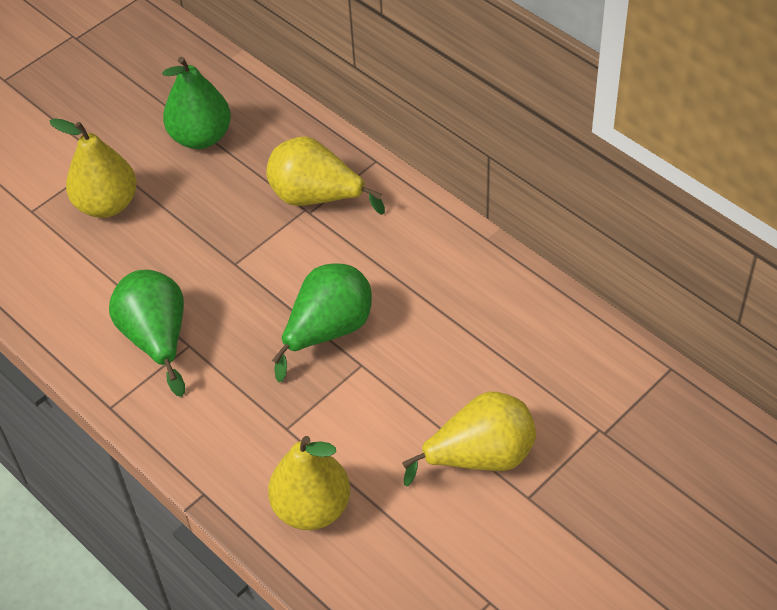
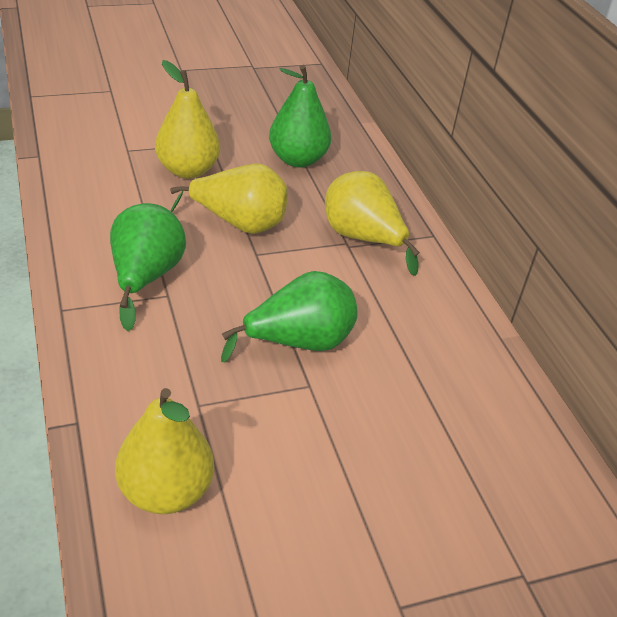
camera: 20 degrees right, 10 degrees down
(480, 457) = (373, 534): yellow pear -> yellow pear (239, 224)

